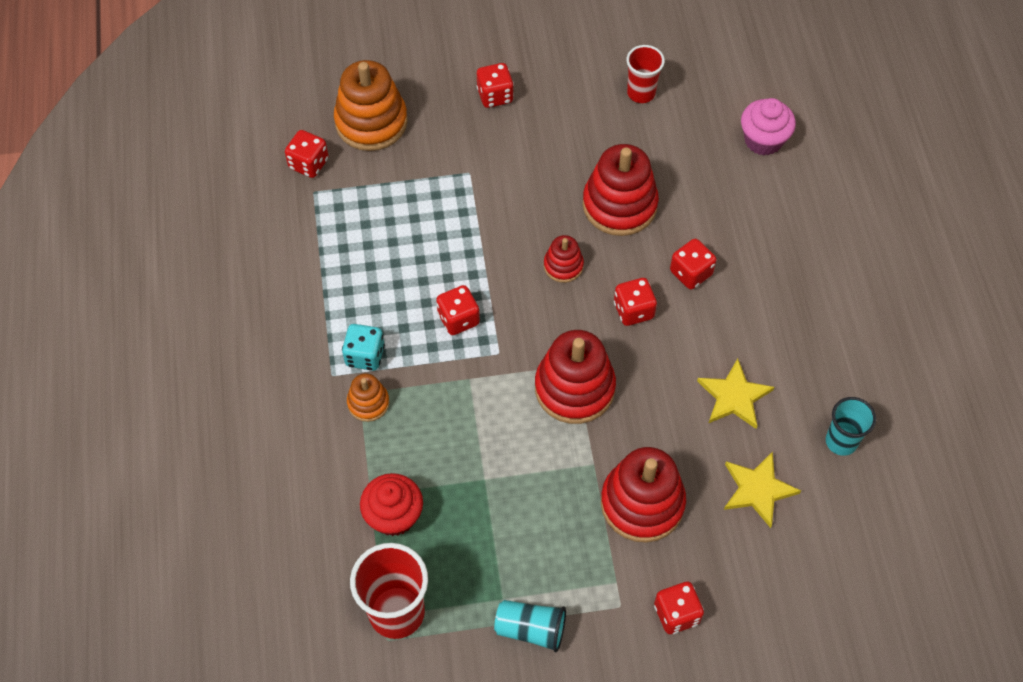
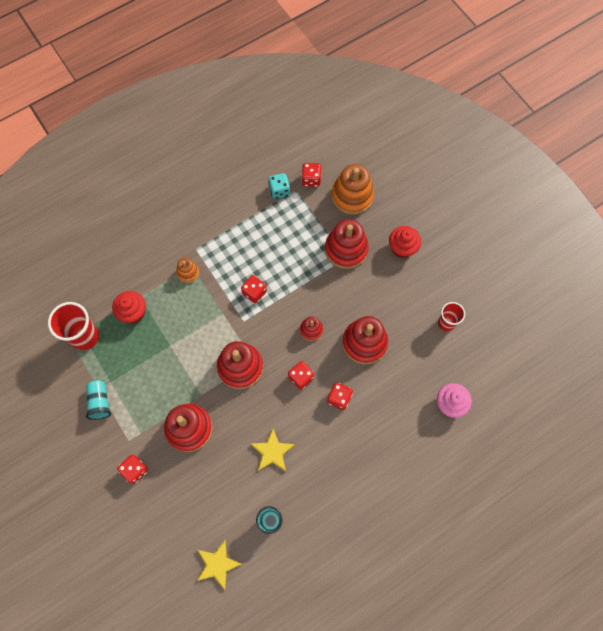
camera: 65 degrees right, 10 degrees up
(365, 355) = (213, 258): turquoise dice -> turquoise dice (279, 190)
(455, 166) = (346, 249): none -> red stacking toy
(495, 95) = (402, 248): red dice -> red cupcake
(758, 489) = (222, 485): yellow star -> yellow star (217, 564)

